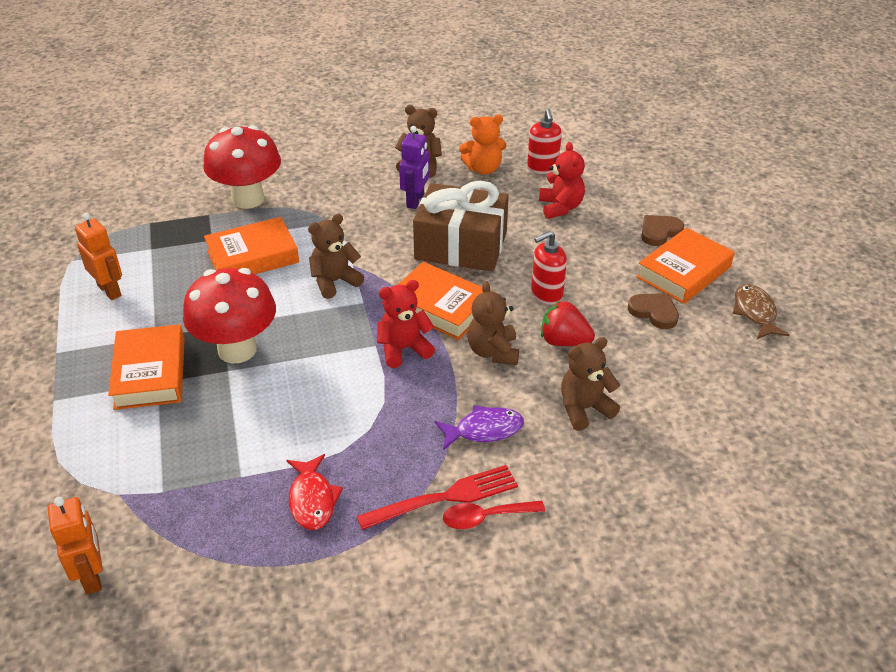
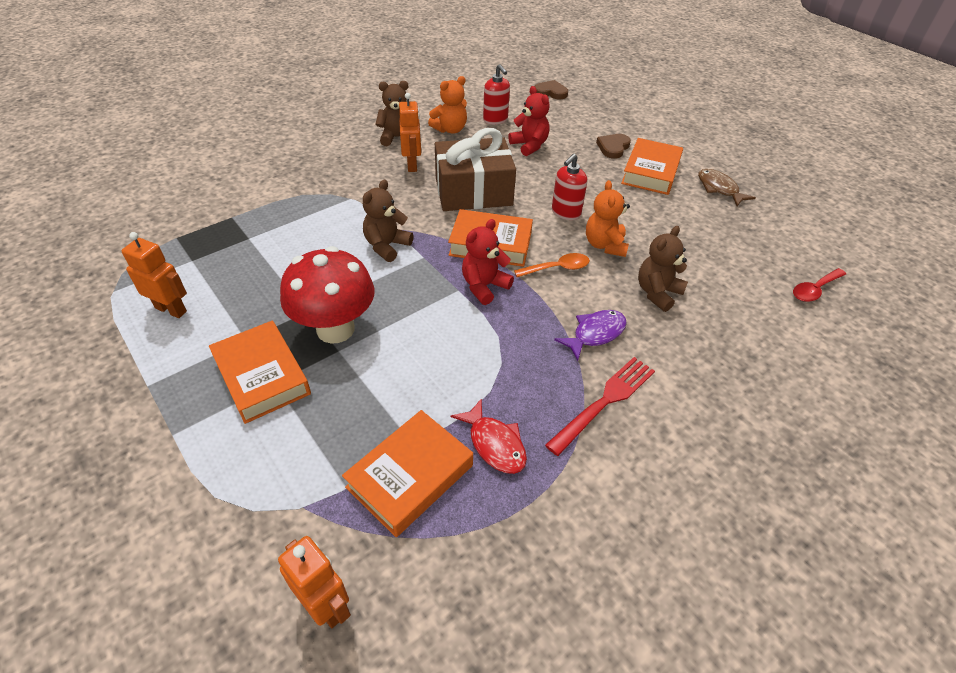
camera: 25 degrees left, 5 degrees up
(248, 199) = (262, 195): red mushroom -> none
(253, 256) = (297, 243): orange book -> orange book (410, 476)
(415, 201) = (412, 165): purple robot -> orange robot
(485, 517) = (648, 407): red spoon -> red spoon (814, 290)
(493, 352) = (557, 268): brown teddy bear -> orange spoon
(564, 341) = (604, 245): red strawberry -> orange teddy bear
(654, 312) = (652, 206): brown heart -> brown heart (551, 92)

